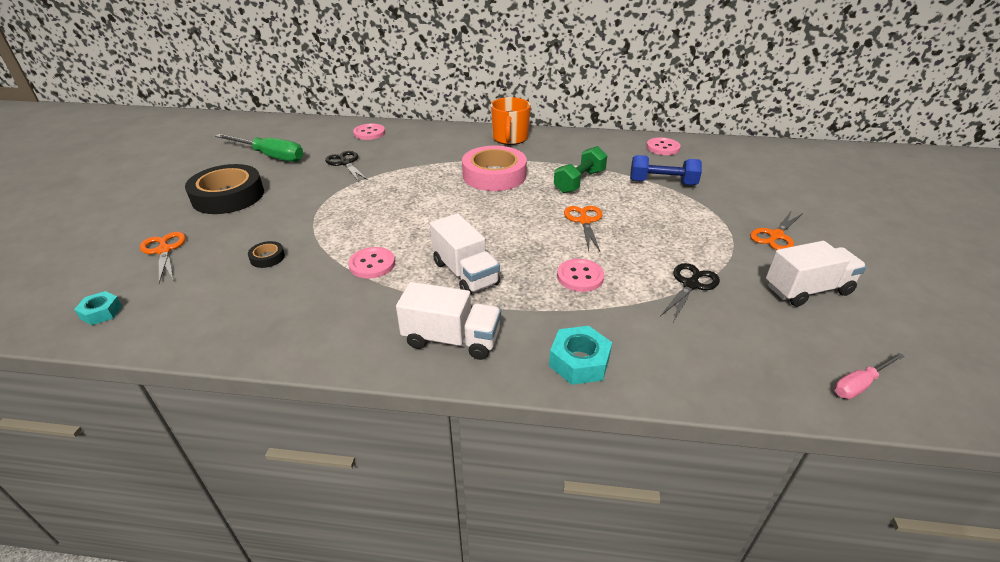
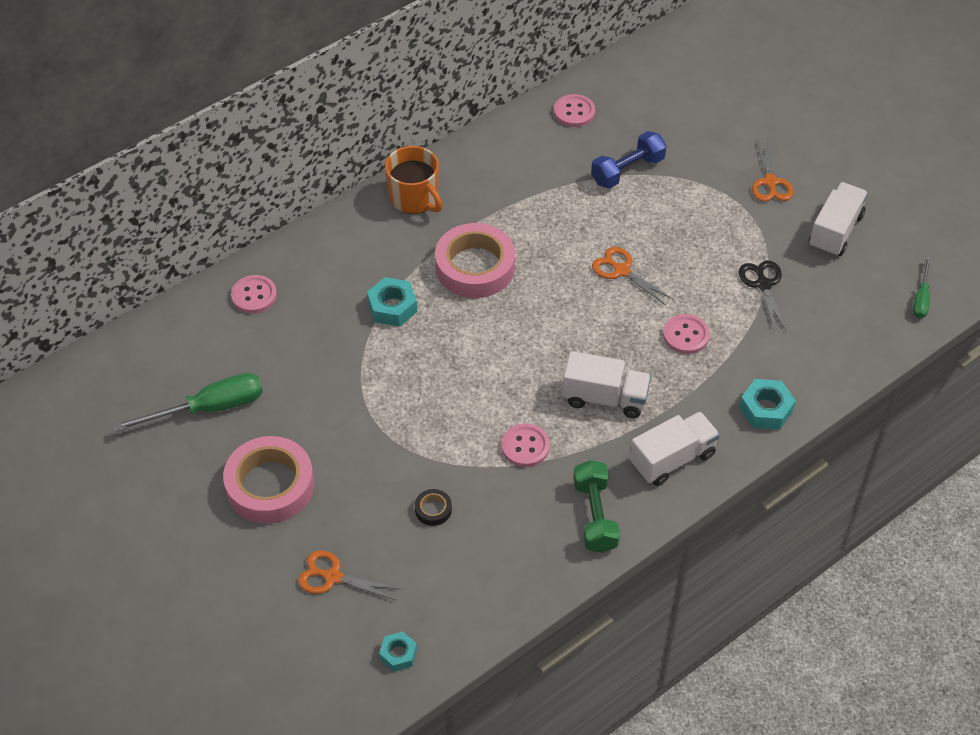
camera: 45 degrees left, 15 degrees up
(228, 196) = (270, 485): black tape -> pink tape
(345, 163) = (307, 358): black scissors -> none
(421, 167) = (392, 307): none -> turquoise nut
(579, 181) = (559, 220): green dumbbell -> green dumbbell (595, 516)
(859, 384) = (921, 298): pink screwdriver -> green screwdriver

